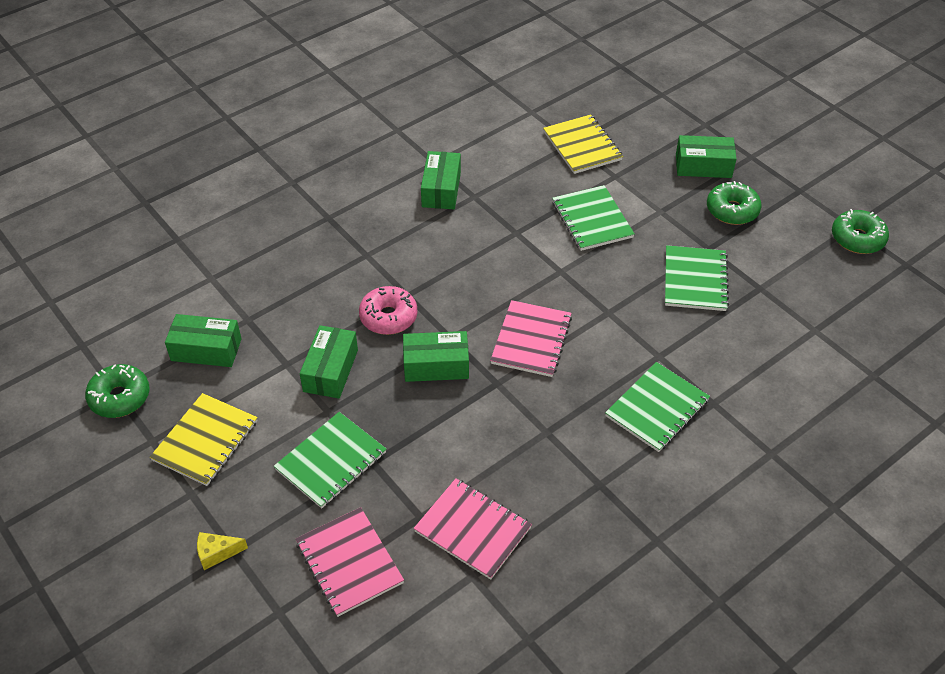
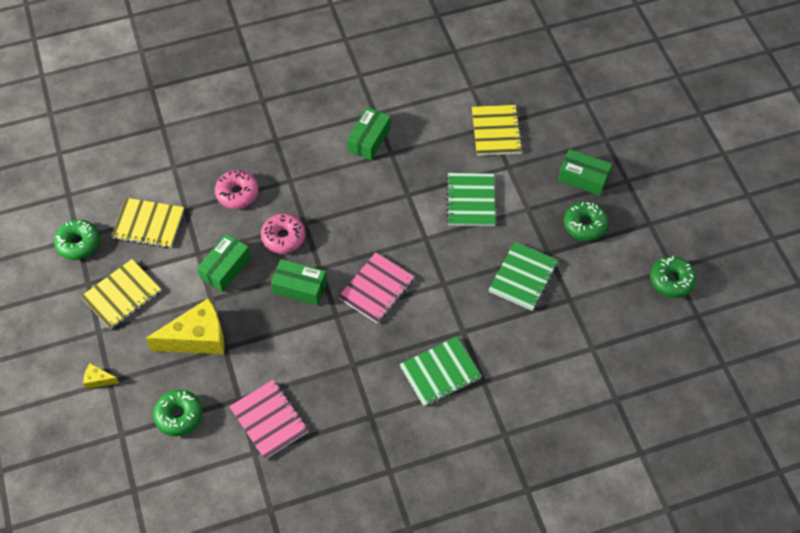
camera: 20 degrees right, 10 degrees up
(206, 349) = (148, 224): green box -> yellow notebook
(307, 285) = (237, 193): none -> pink donut
(331, 461) = (197, 338): green notebook -> yellow cheese
(349, 563) = (179, 416): pink notebook -> green donut

